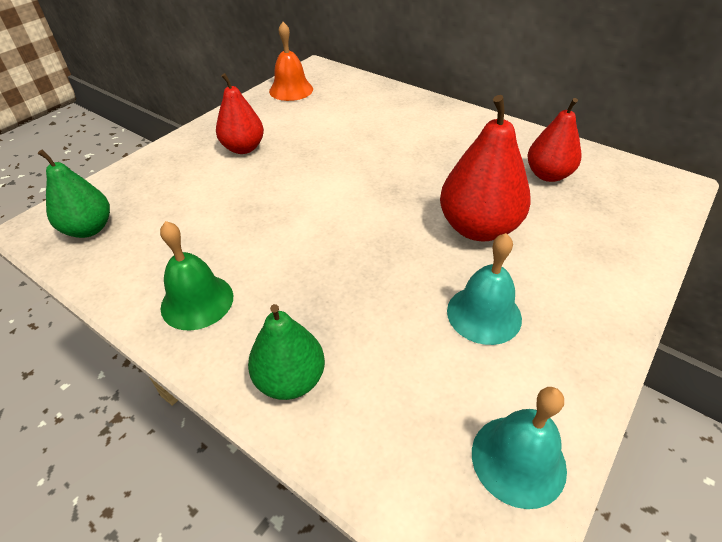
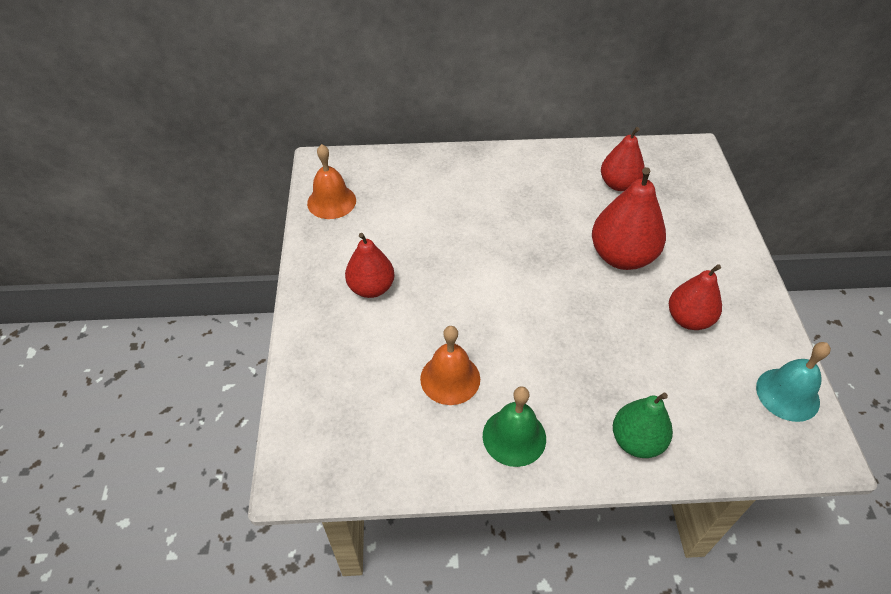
camera: 40 degrees left, 5 degrees up
(89, 229) = (346, 444): green pear -> none
(212, 232) = (450, 378): none -> orange bell
(484, 314) = (688, 319): turquoise bell -> red pear

